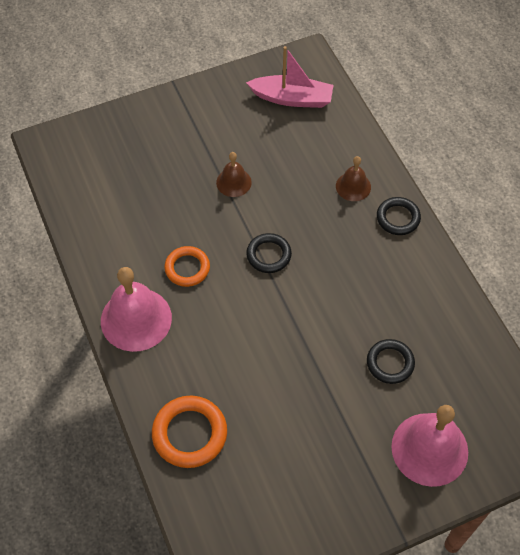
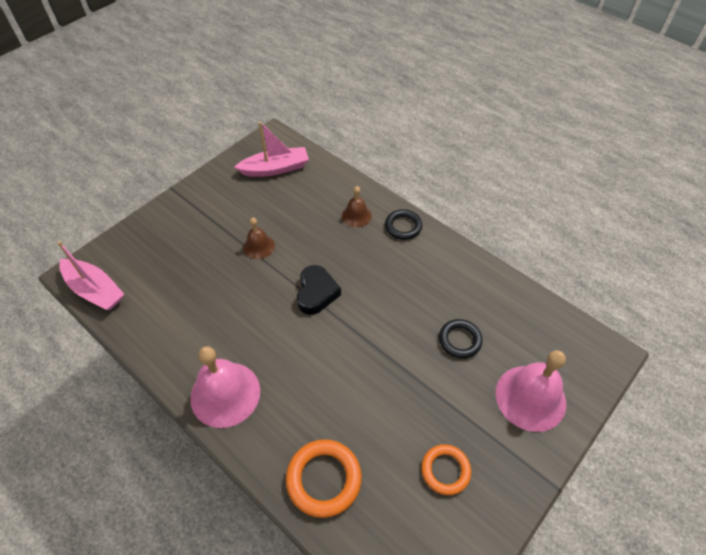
camera: 25 degrees left, 5 degrees down
(58, 168) = (95, 290): none -> pink boat
(187, 268) = (252, 330): orange ring -> orange ring (445, 470)
(268, 255) = (316, 293): black ring -> black heart

